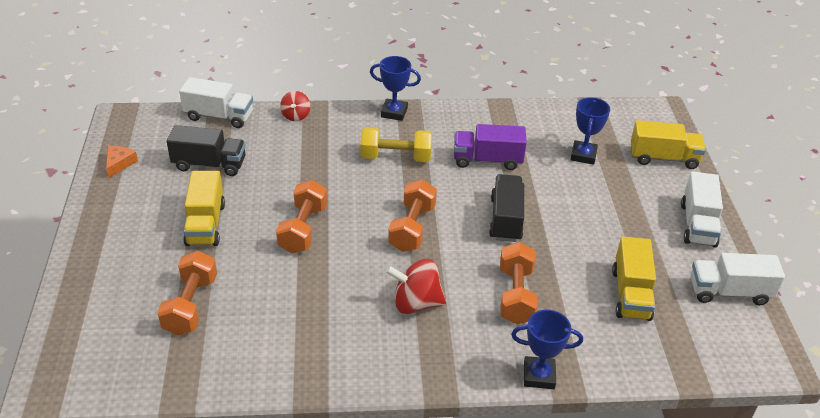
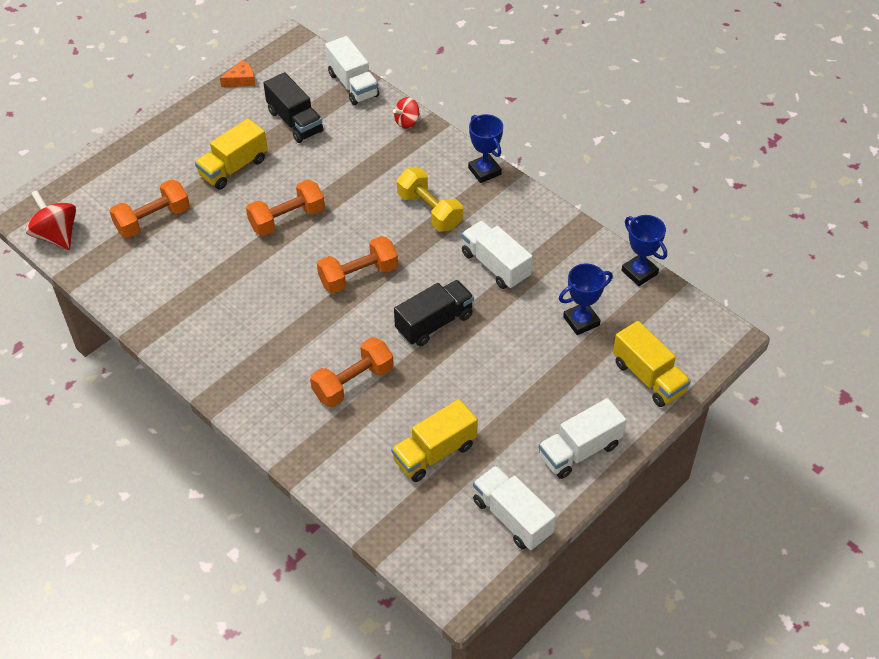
camera: 50 degrees right, 10 degrees up
(416, 303) = (281, 331): red spinning top -> red spinning top (56, 235)
(487, 160) = (495, 265): purple truck -> white truck
(539, 375) = (283, 447): blue trophy -> blue trophy (639, 272)

